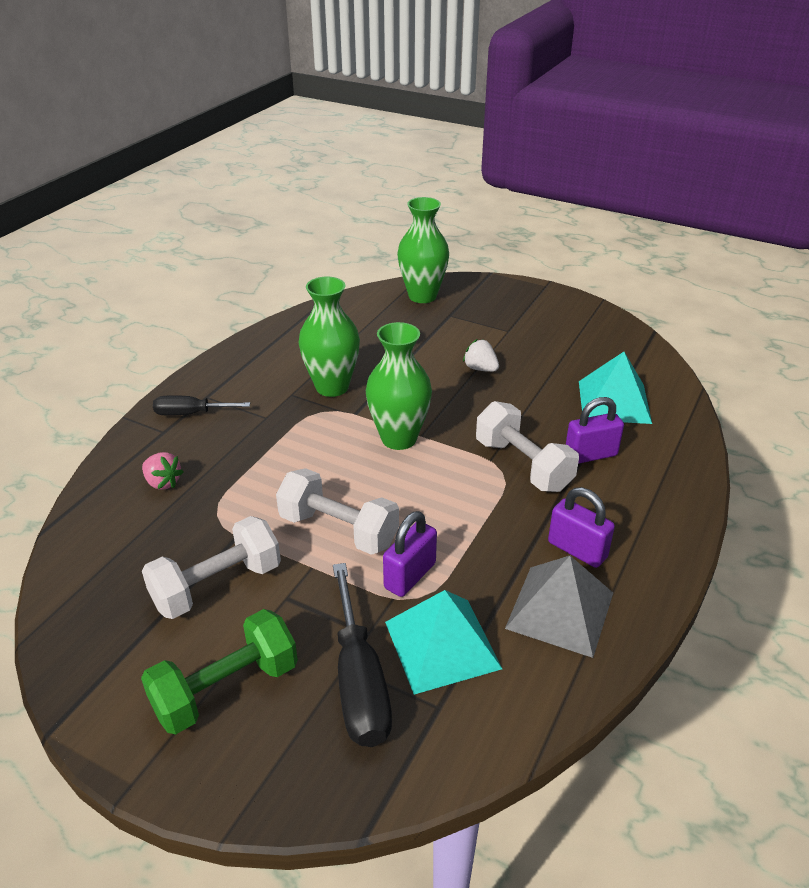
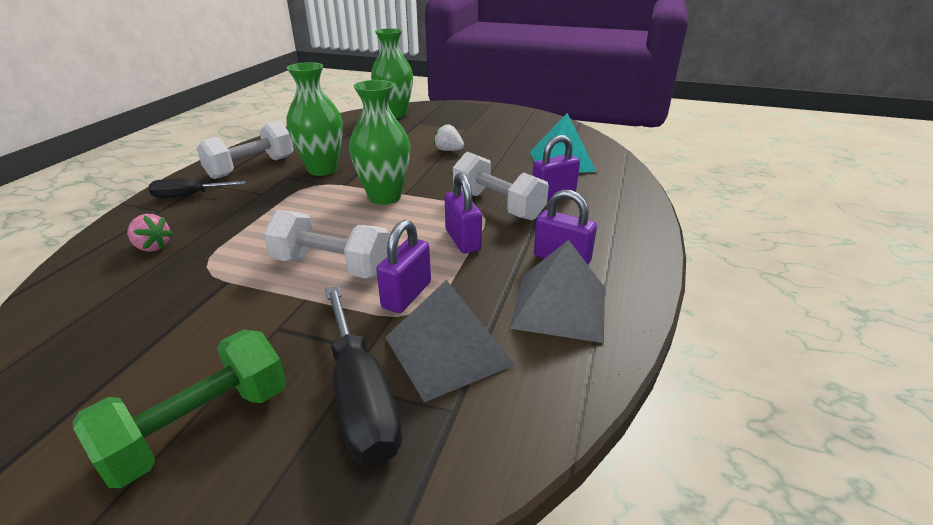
camera: 10 degrees left, 5 degrees down
(217, 586) = (200, 326): white dumbbell -> white dumbbell (251, 167)
(442, 645) = (448, 350): turquoise pyramid -> grey pyramid
(476, 511) = (462, 240): none -> purple padlock

